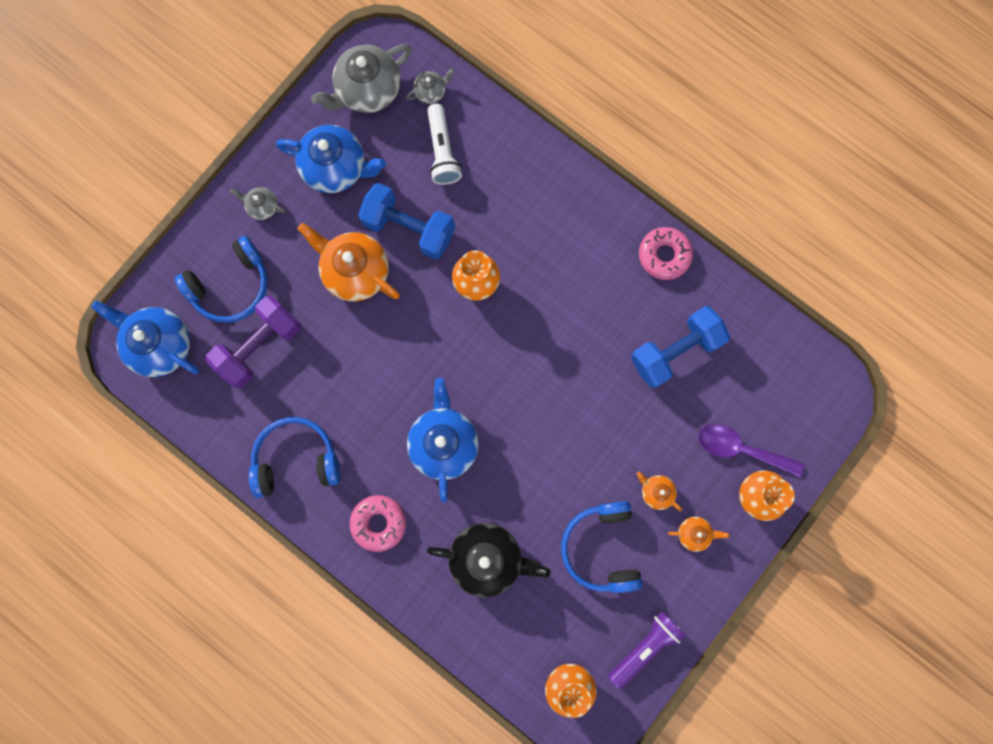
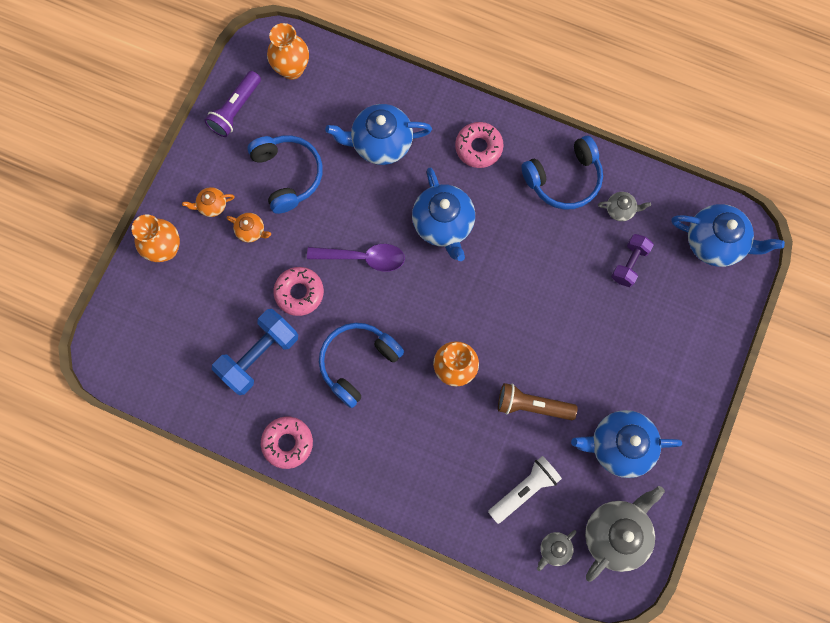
camera: 165 degrees right, 5 degrees down
(231, 286) = (674, 309): blue headphones -> blue headphones (358, 363)
(260, 346) = (629, 264): purple dumbbell -> purple dumbbell, size x0.60
(262, 207) = (674, 389): grey teapot -> grey teapot (620, 210)
(355, 271) = (568, 352): orange teapot -> none
(409, 228) = (532, 405): blue dumbbell -> brown flashlight
(442, 151) = (524, 490): white flashlight -> white flashlight turned 75 degrees clockwise
(487, 558) = (380, 143): black teapot -> blue teapot
(618, 407) = (299, 293): none -> pink donut
(741, 449) = (184, 285): purple spoon -> purple spoon (363, 258)

